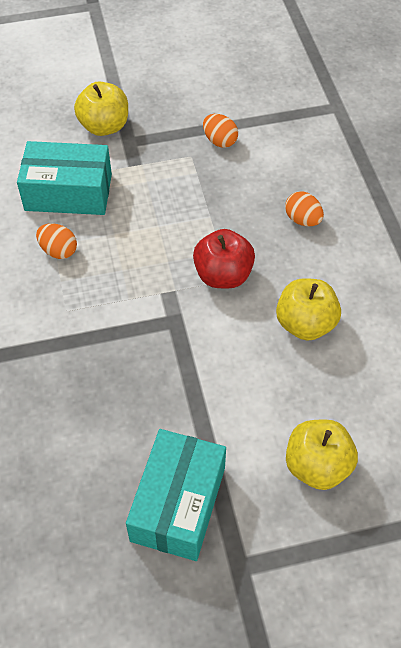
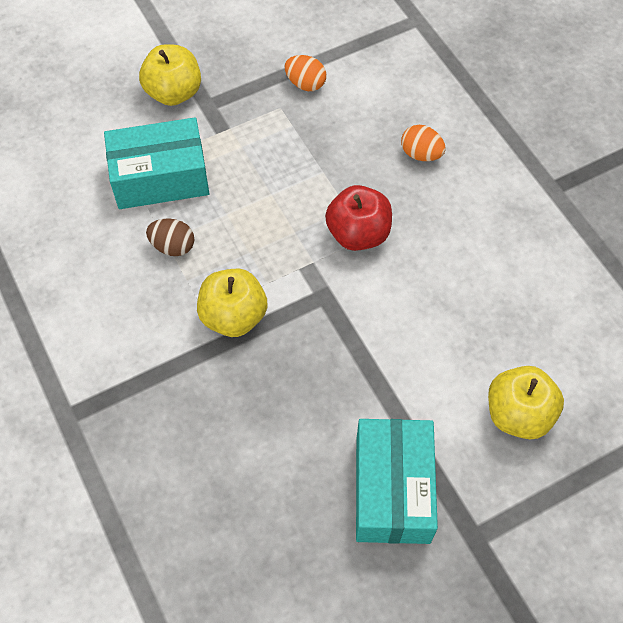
camera: 15 degrees left, 5 degrees up
(58, 251) = (173, 246): orange egg -> brown egg
(305, 324) = (459, 267): yellow apple -> yellow apple (233, 316)

